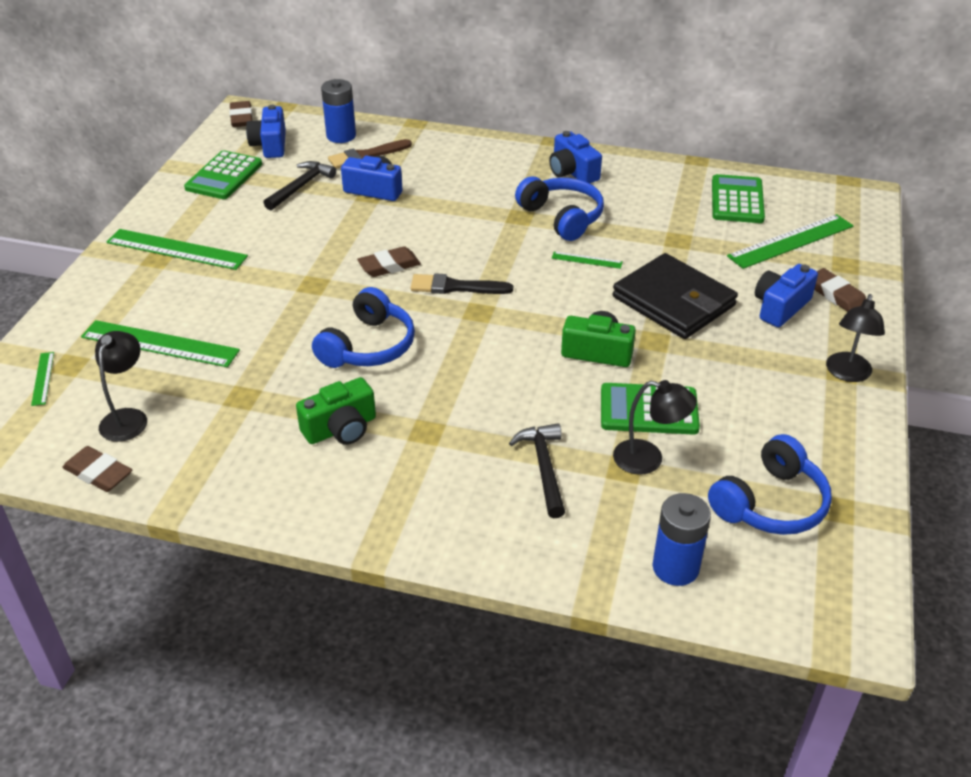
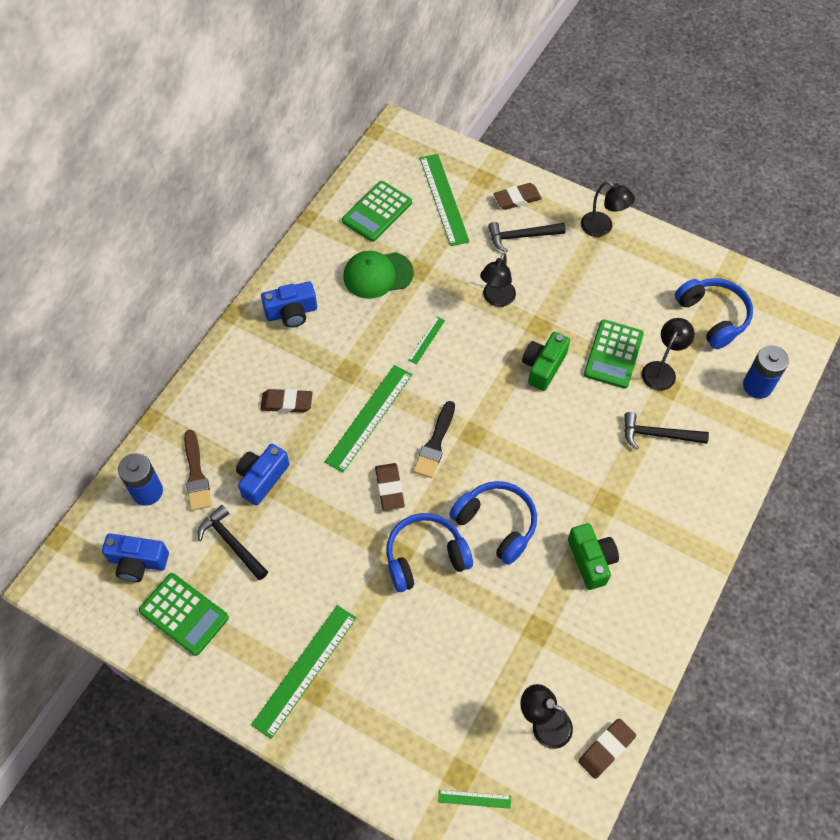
camera: 75 degrees left, 20 degrees up
(160, 344) = (450, 693): green ruler -> green ruler (369, 417)
(241, 118) = (66, 585): brown eraser -> brown eraser (287, 403)
(562, 217) = (359, 340): blue headphones -> blue headphones (425, 557)
(653, 214) = (378, 275): none -> green cap
(673, 301) = (496, 299): black wallet -> black lamp
(737, 200) = (377, 212): green calculator -> green calculator turned 75 degrees counterclockwise
(780, 307) = (521, 236): blue camera -> black hammer

